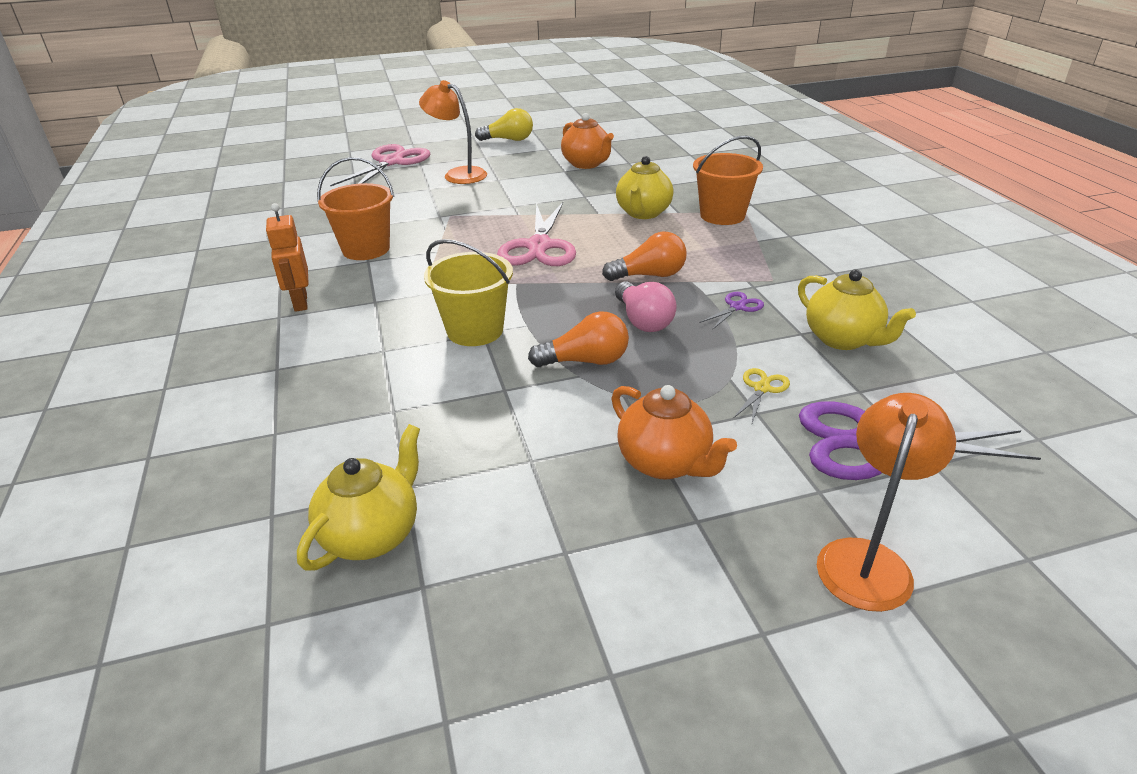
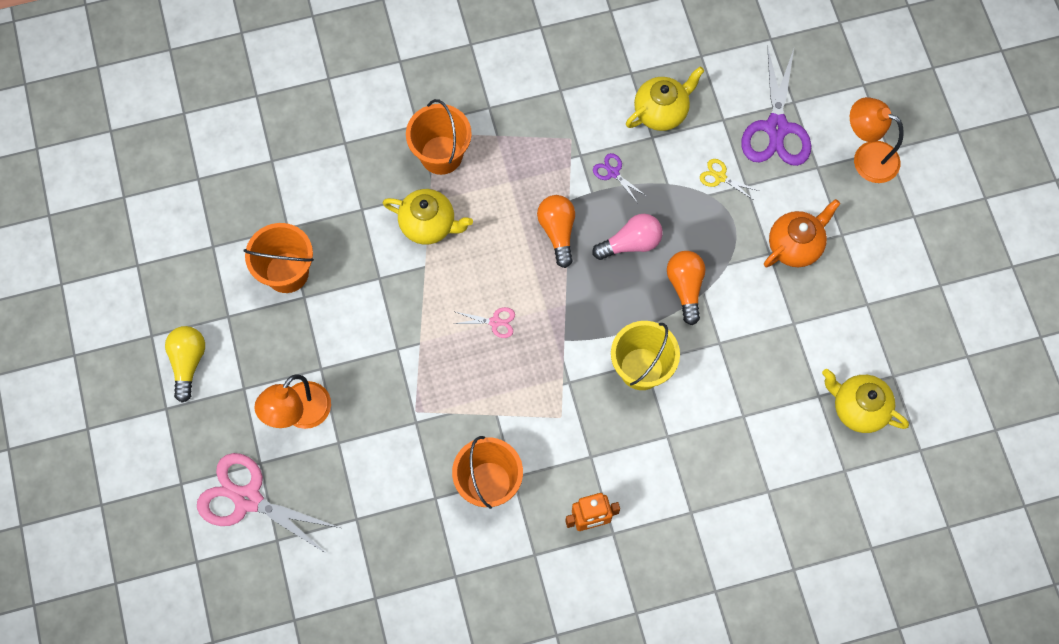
camera: 90 degrees left, 35 degrees up
(539, 246) = (495, 322): pink scissors -> pink scissors, size x0.45
(587, 164) = (287, 272): orange teapot -> orange bucket

